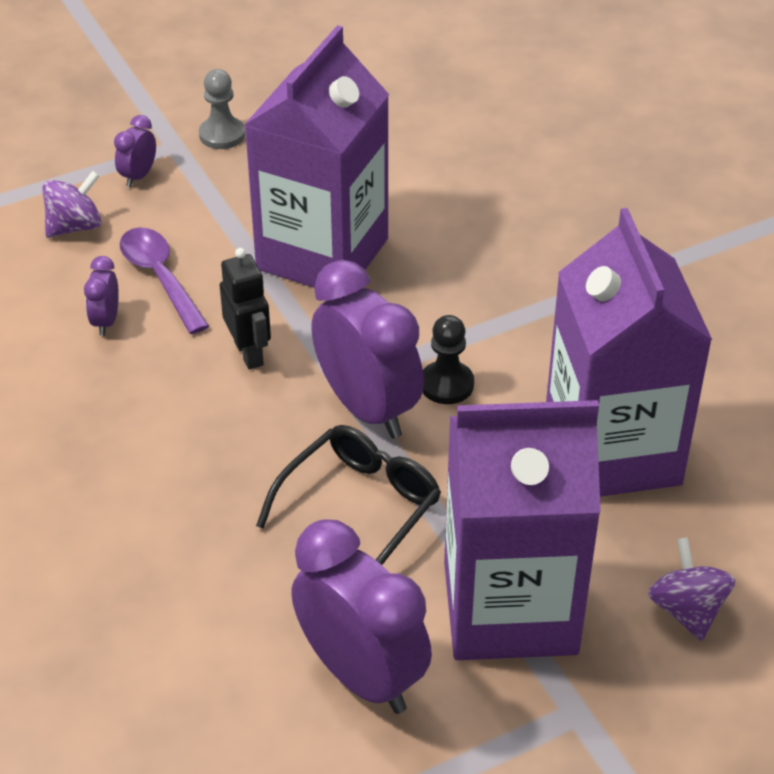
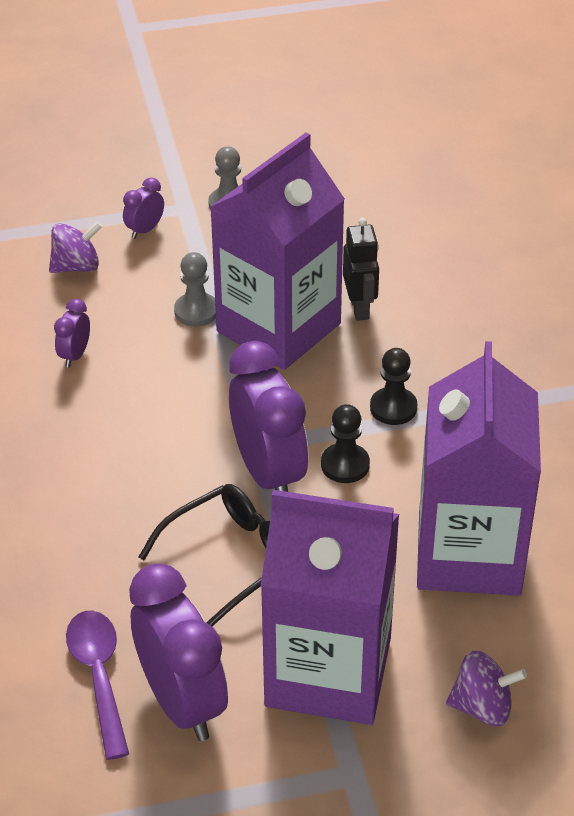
camera: 15 degrees right, 0 degrees up
(160, 278) = (133, 325): purple spoon -> purple spoon (99, 677)
(226, 252) = (196, 311): none -> grey pawn
(249, 353) = (185, 405): black robot -> black robot (360, 308)
(476, 316) = (393, 408): none -> black pawn
(687, 610) = (482, 707): purple spinning top -> purple spinning top turned 90 degrees clockwise

